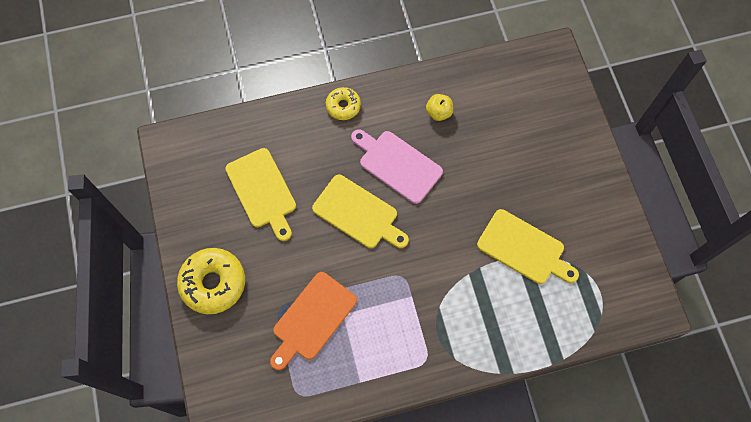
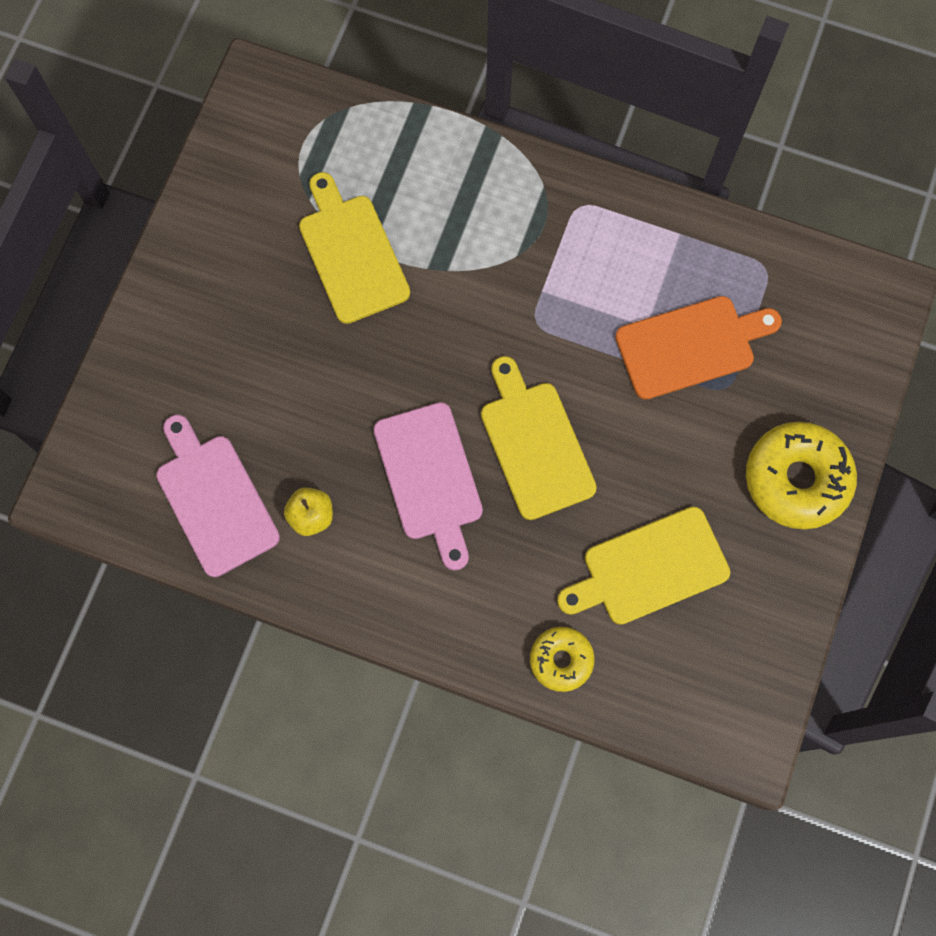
camera: 145 degrees left, 5 degrees up
(262, 191) = (649, 568): yellow cutting board -> yellow cutting board turned 120 degrees counterclockwise
(343, 106) = (442, 623): yellow donut -> yellow donut (561, 660)
(488, 91) = (215, 499): none -> pink cutting board

